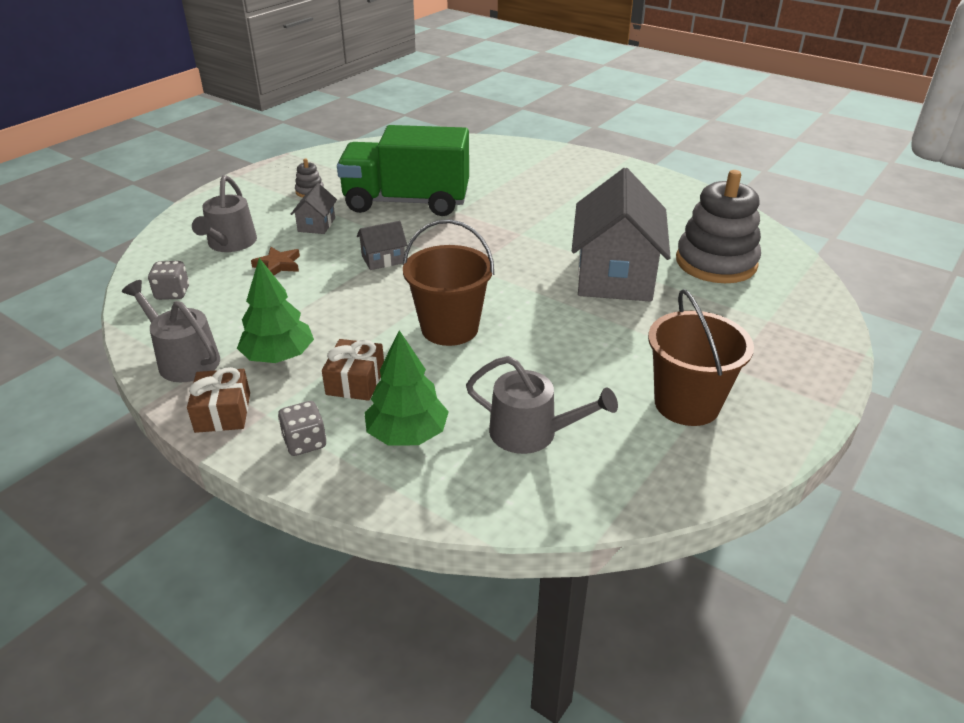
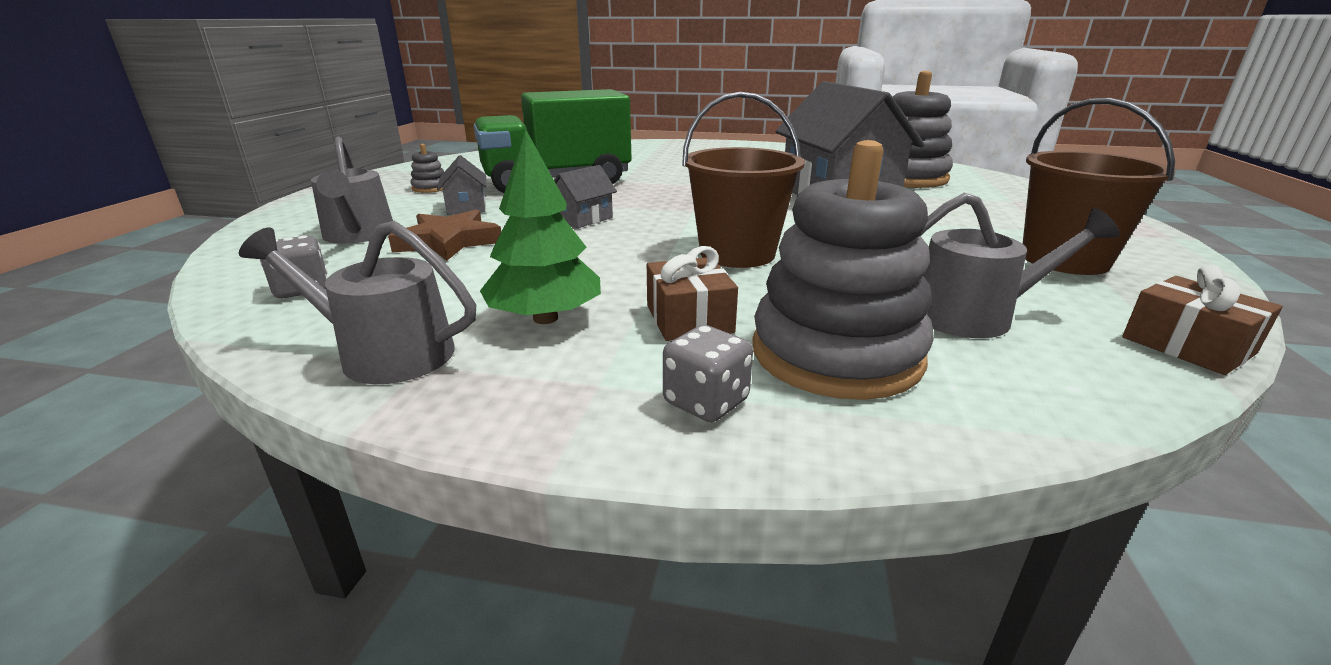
camera: 25 degrees left, 10 degrees down
(223, 412) = (521, 400): brown gift -> brown gift (1187, 345)
(278, 265) = (449, 241): brown star -> brown star, size x1.52
(407, 434) = (836, 354): green tree -> grey stacking toy

